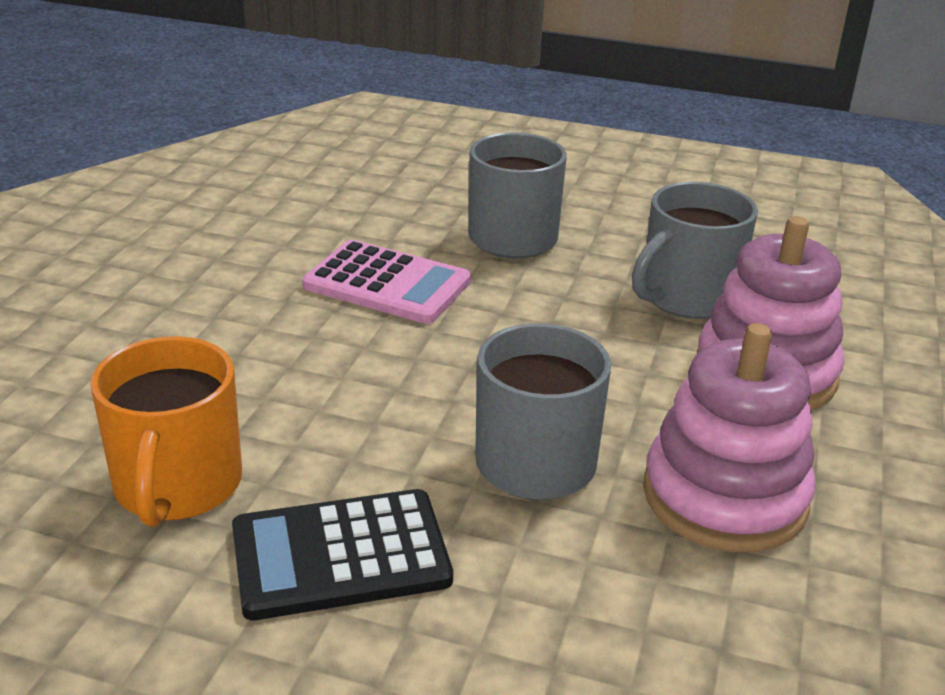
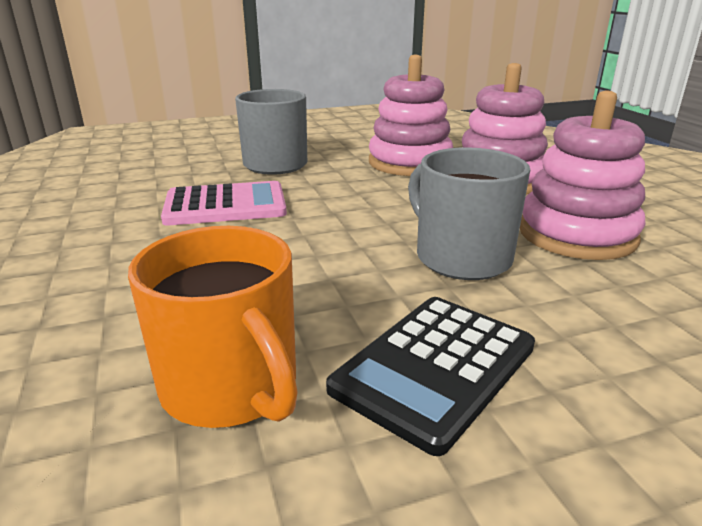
camera: 35 degrees left, 5 degrees down
(687, 297) = (409, 163): grey mug -> pink stacking toy

